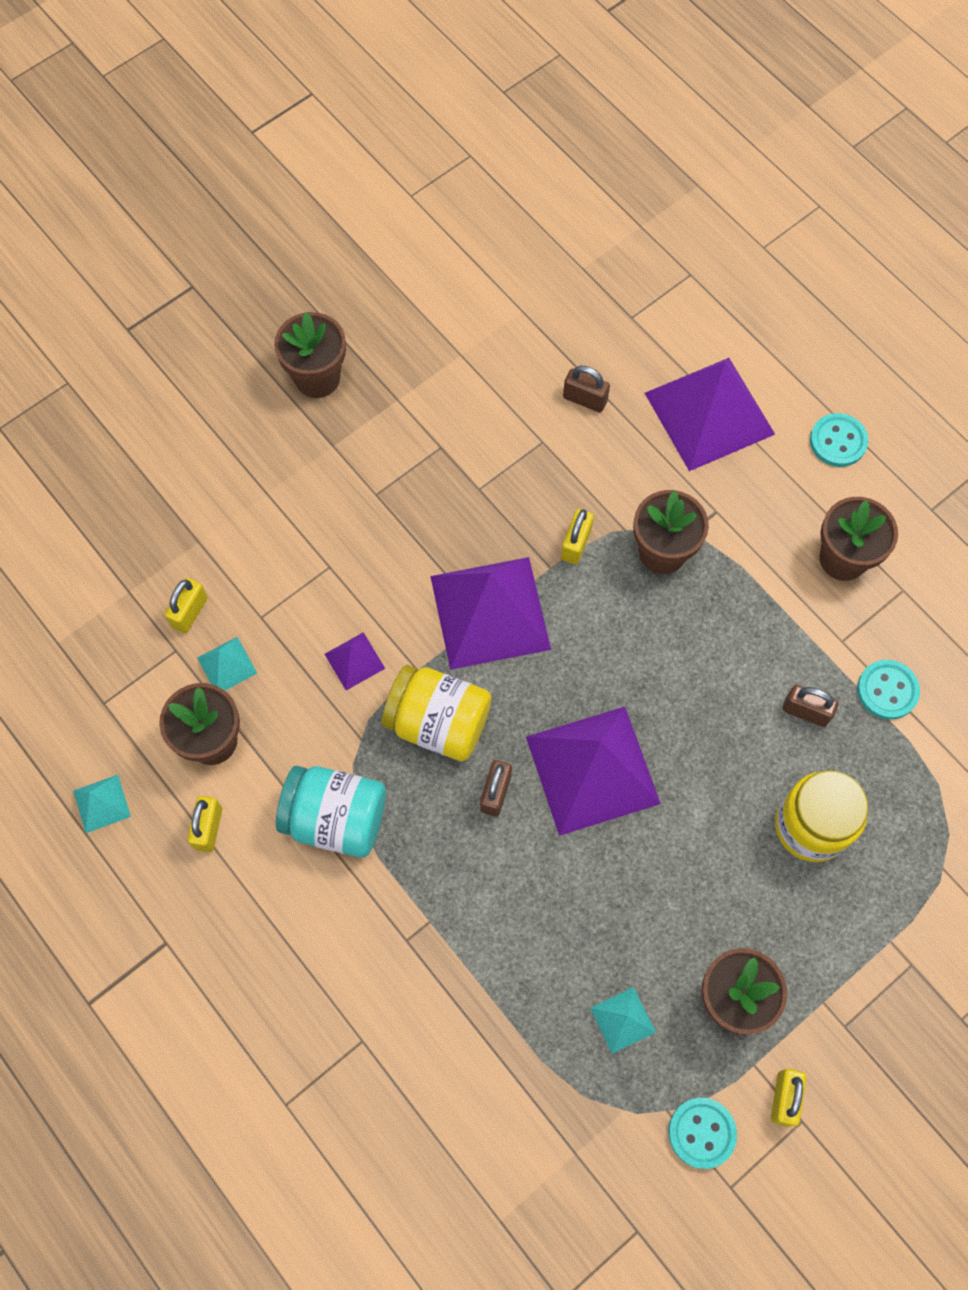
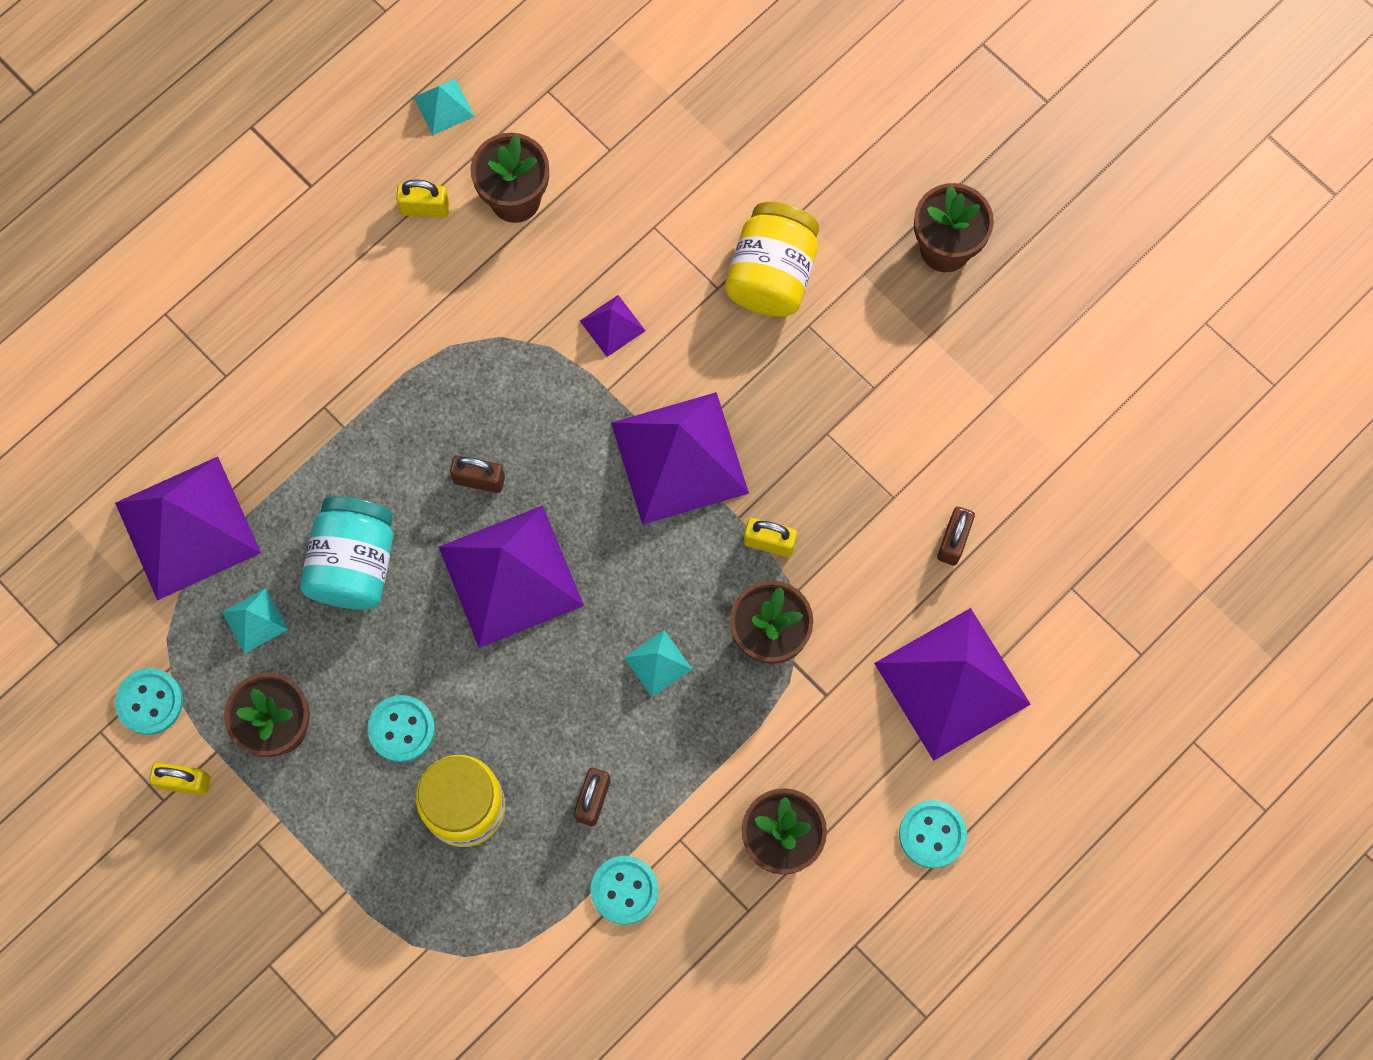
camera: 85 degrees right, 5 degrees up
(190, 612) = (652, 157): yellow padlock -> none
(227, 665) = (597, 201): turquoise pyramid -> turquoise pyramid (658, 663)
(336, 818) = (442, 326): turquoise jar -> turquoise jar (354, 563)
(438, 722) = (551, 416): yellow jar -> yellow jar (772, 274)
(521, 1086) = (188, 527): none -> purple pyramid
(736, 880) = (401, 729): none -> turquoise button

